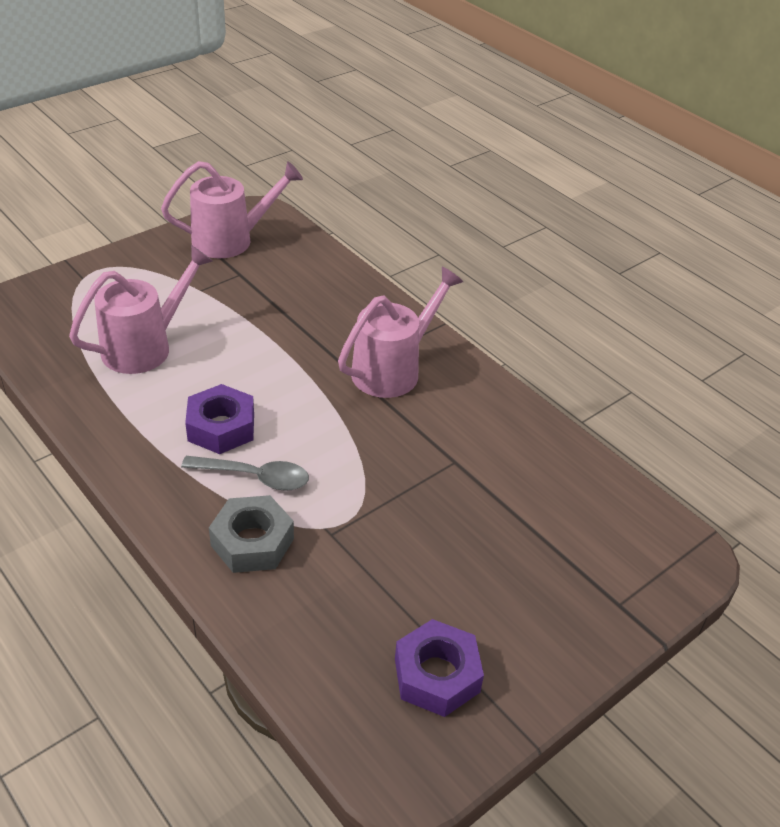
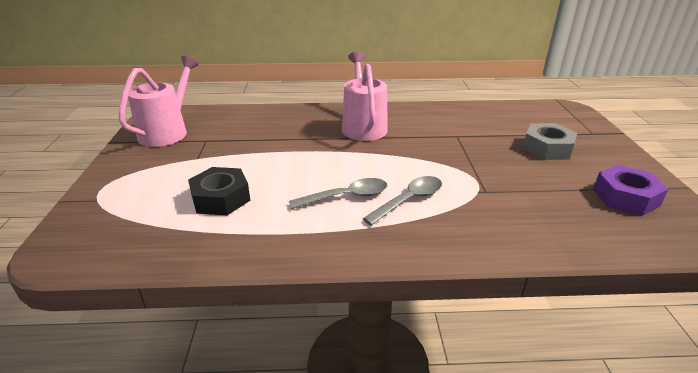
camera: 50 degrees left, 10 degrees down
(145, 346) = (221, 198): pink watering can -> black nut
(221, 427) = (346, 197): purple nut -> grey spoon
(252, 542) = (471, 222): grey nut -> grey nut (547, 148)

